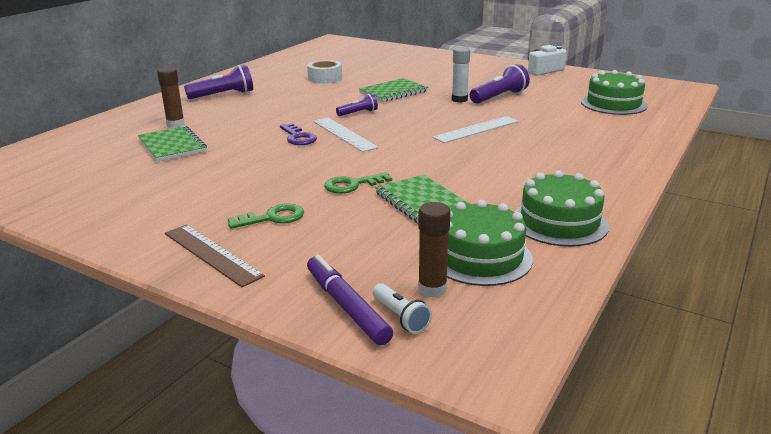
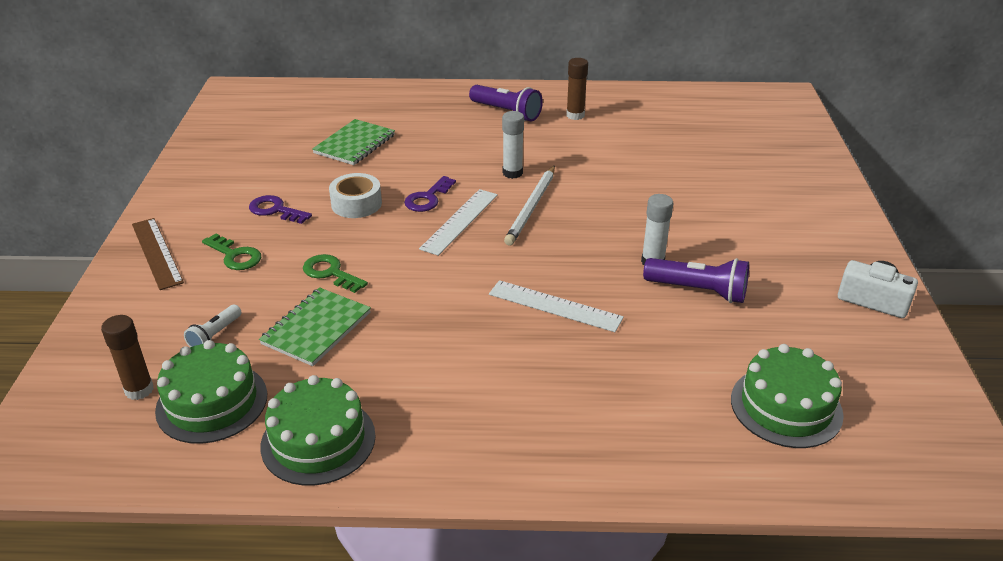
camera: 60 degrees right, 10 degrees up
(175, 124) = (407, 123): brown glue stick -> brown glue stick (575, 115)
(211, 254) = (156, 253): brown ruler -> brown ruler turned 45 degrees counterclockwise
(224, 191) = (275, 210): none -> purple key
(307, 109) = (512, 173): none -> white glue stick
(325, 78) = (626, 145): white tape -> white tape (356, 204)
(346, 306) = (96, 351): purple marker -> none
(358, 113) = (531, 207): purple flashlight -> white pencil
(393, 92) = (628, 206): green notebook -> none
(400, 317) = (87, 386): white flashlight -> white flashlight (215, 335)

